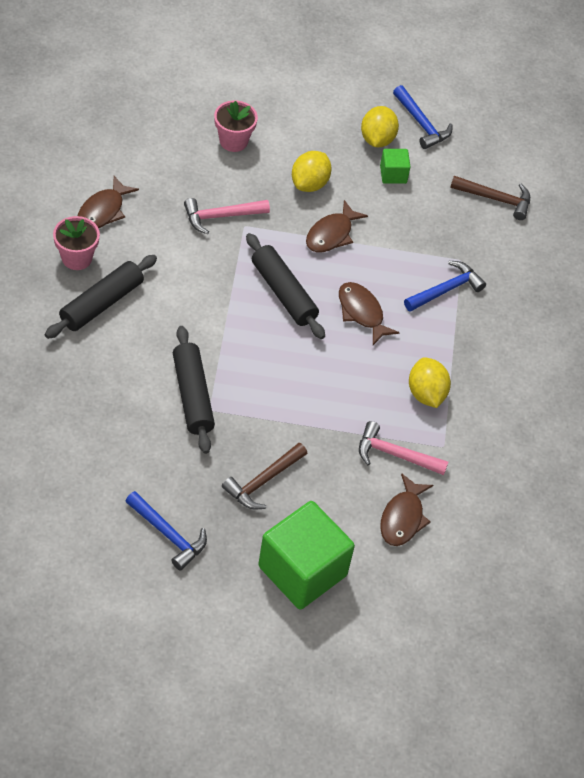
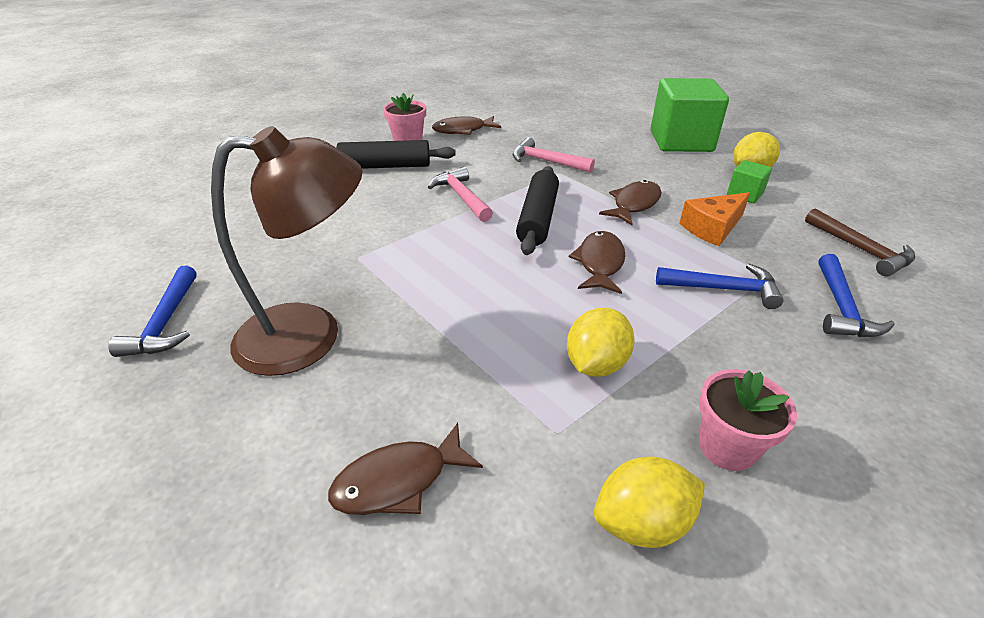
camera: 50 degrees right, 15 degrees down
(192, 395) = (359, 242): black rolling pin -> none
(233, 141) = (611, 134): pink flower pot -> pink flower pot (727, 447)
(263, 481) = (310, 335): brown hammer -> brown lamp
(302, 571) = (205, 450): green cube -> green cube (681, 141)
(309, 183) = (650, 172): yellow lemon -> yellow lemon (642, 522)
(331, 234) = (634, 204): brown fish -> brown fish turned 135 degrees clockwise
(395, 455) = (481, 401): pink hammer -> pink hammer (461, 197)
(400, 230) = (712, 228): none -> orange cheese
(421, 124) = (810, 178): blue hammer -> blue hammer (841, 308)

